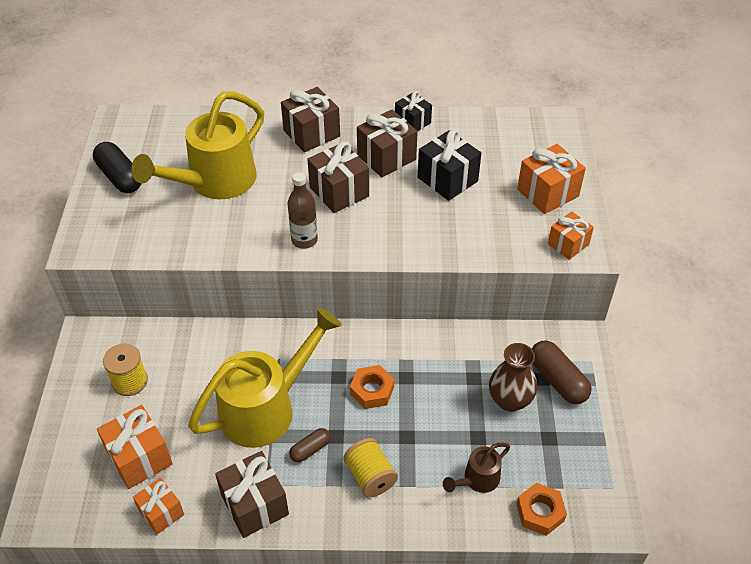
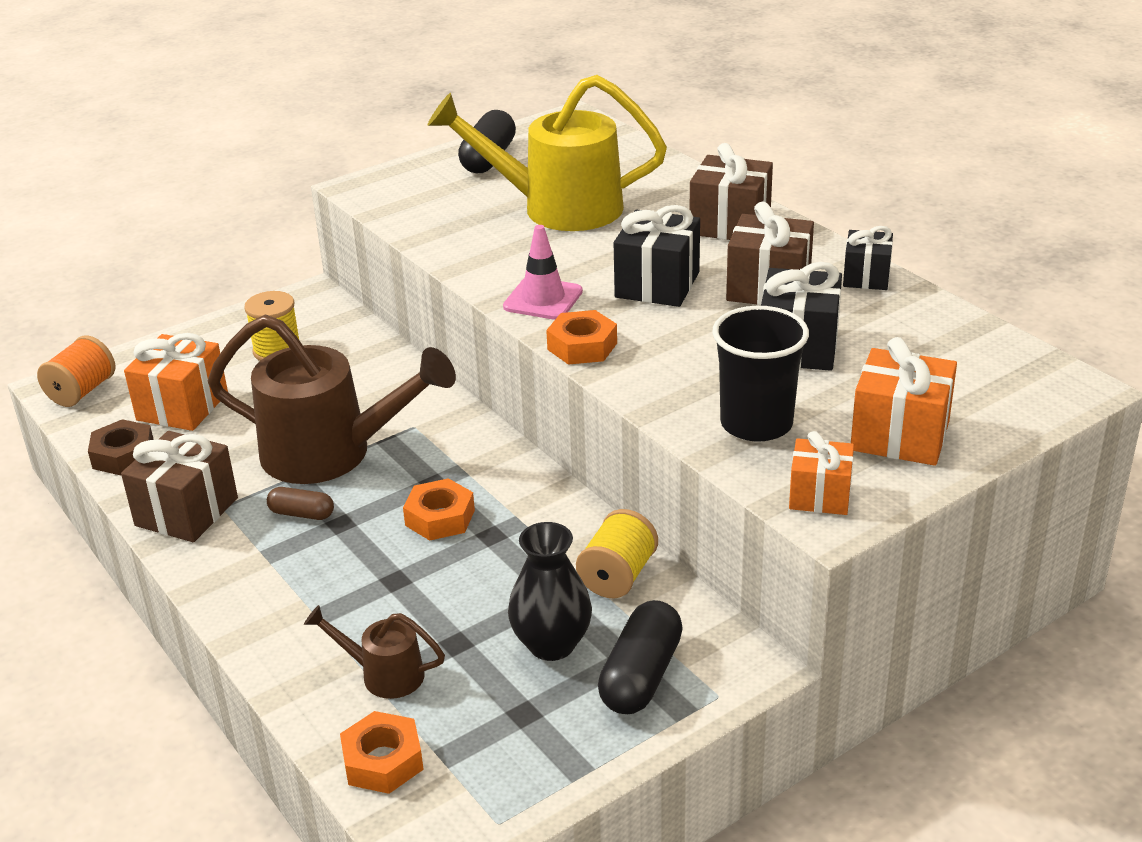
camera: 55 degrees right, 15 degrees down
(60, 505) = (82, 391): none -> orange spool
(161, 512) = (123, 455): orange gift -> brown nut
(267, 408) = (332, 453): yellow watering can -> brown watering can
(304, 240) = (543, 299): brown bottle -> pink traffic cone
(339, 192) = (657, 285): brown gift -> black gift
(366, 251) = (582, 346): none -> orange nut
(370, 476) = (304, 579): yellow spool -> yellow spool (617, 576)
(495, 230) = (756, 424): none -> black cup
(510, 400) = (551, 644): brown vase -> black vase
(557, 380) = (641, 676): brown capsule -> black capsule

